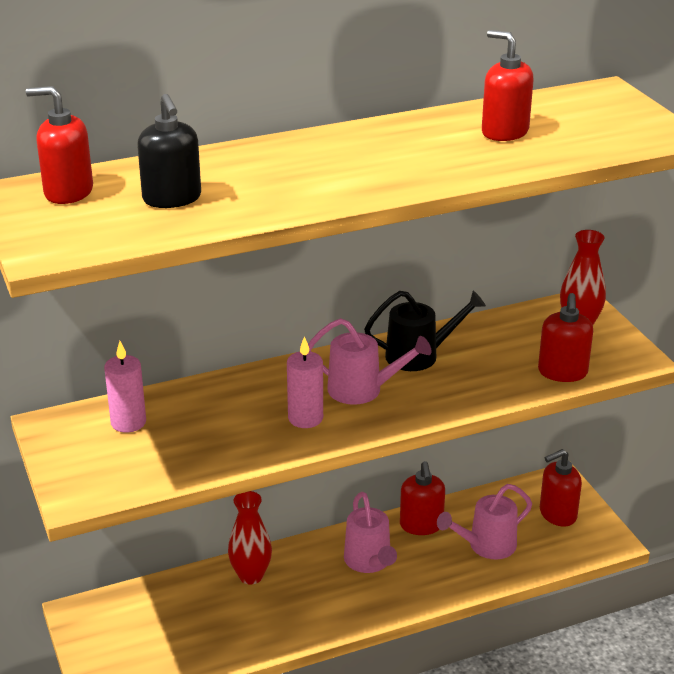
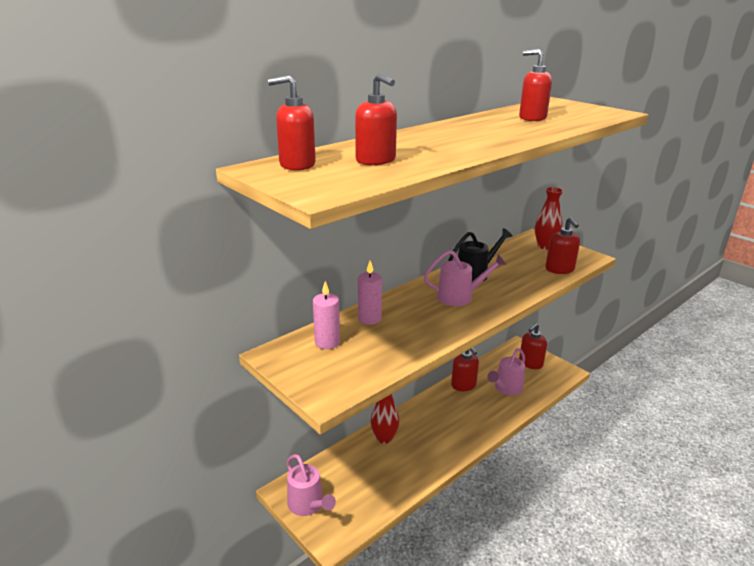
camera: 20 degrees left, 5 degrees down
(172, 199) = (376, 160): black soap dispenser -> red soap dispenser
(305, 418) = (439, 318): pink candle -> pink candle (369, 318)
(369, 562) = (449, 413): pink watering can -> pink watering can (308, 505)

